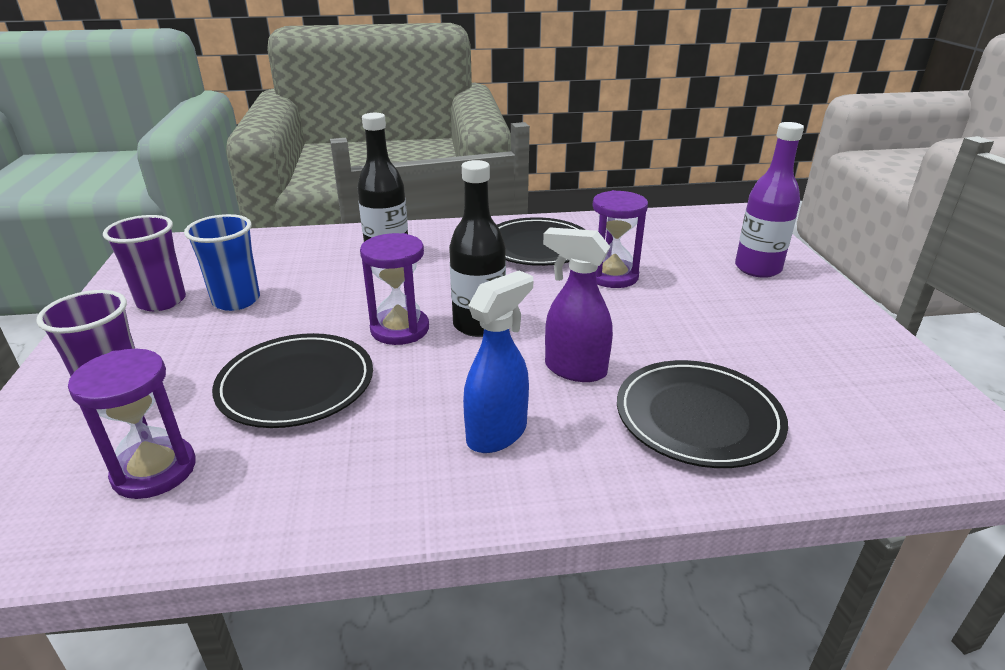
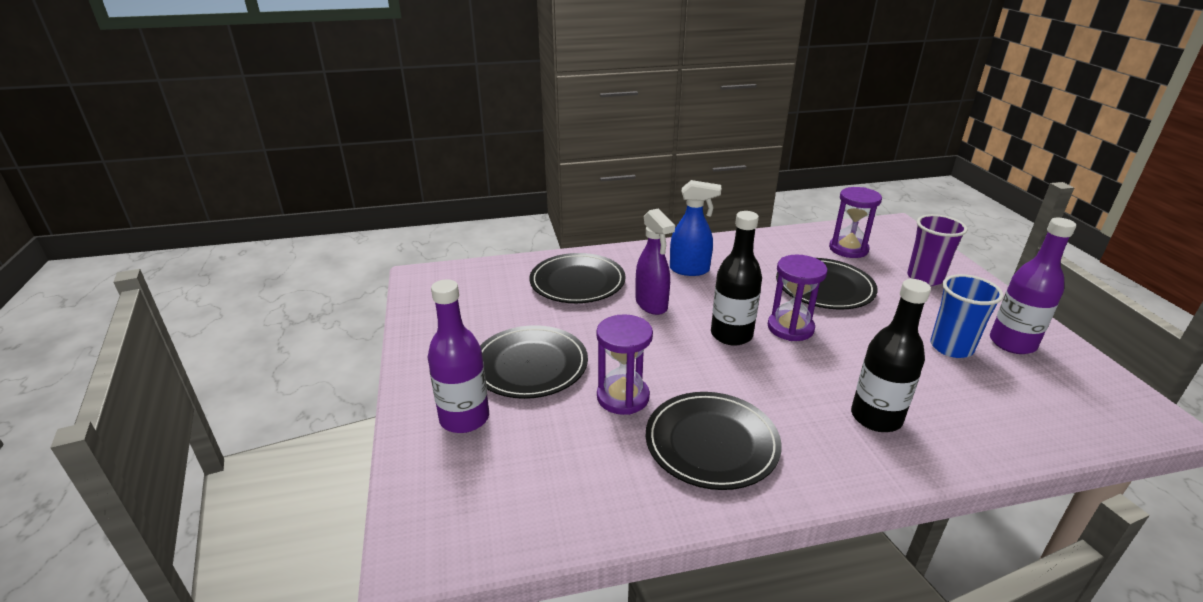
camera: 175 degrees right, 0 degrees up
(161, 301) = (1012, 343): purple cup -> purple bottle
(497, 434) = (690, 270): blue spray bottle -> blue spray bottle turned 120 degrees counterclockwise
(574, 369) = (651, 305): purple spray bottle -> purple spray bottle turned 45 degrees clockwise
(717, 305) = (530, 365): none -> black plate

